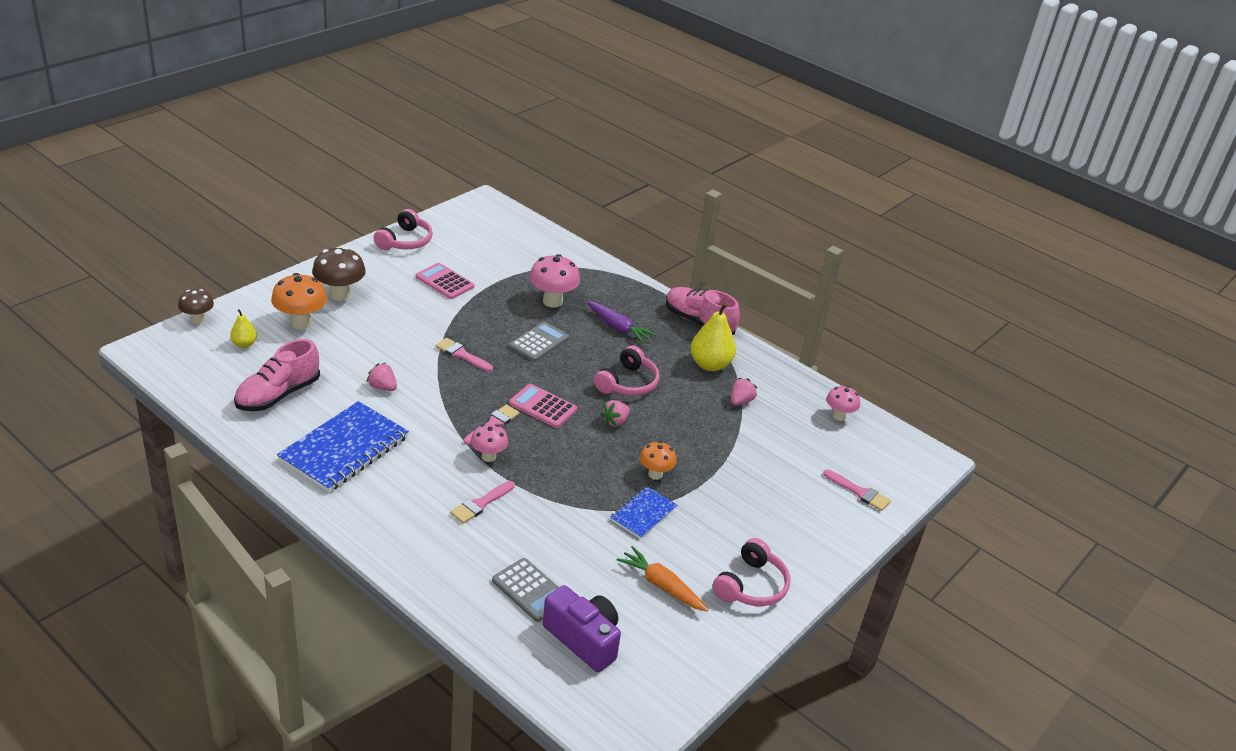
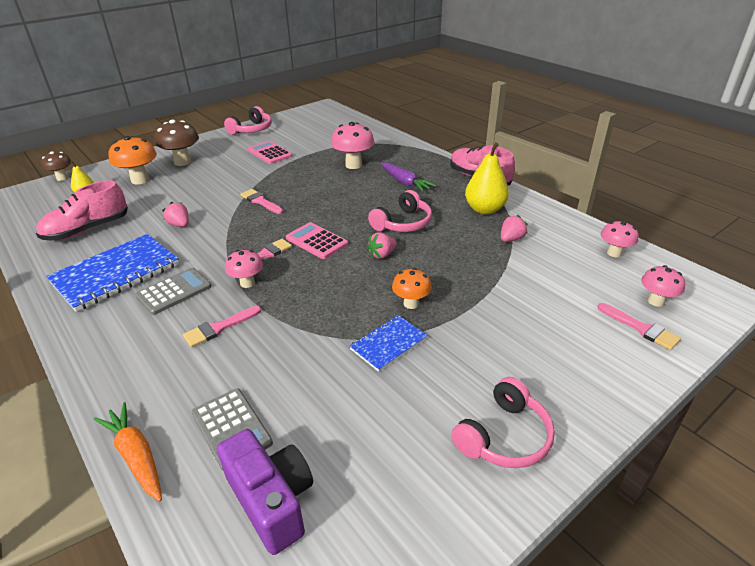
camera: 15 degrees right, 0 degrees up
(539, 342) = (331, 193): grey calculator -> grey calculator (174, 291)
(661, 585) = (390, 430): orange carrot -> orange carrot (136, 455)
(873, 466) = (656, 301): none -> pink mushroom

